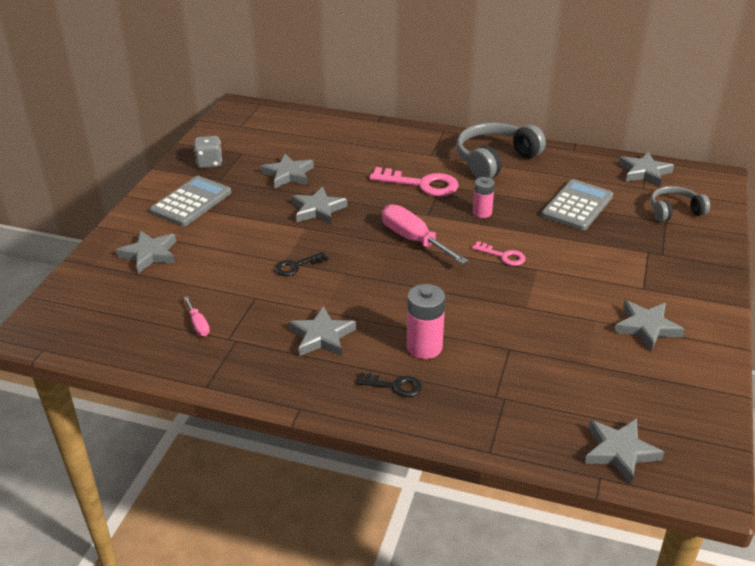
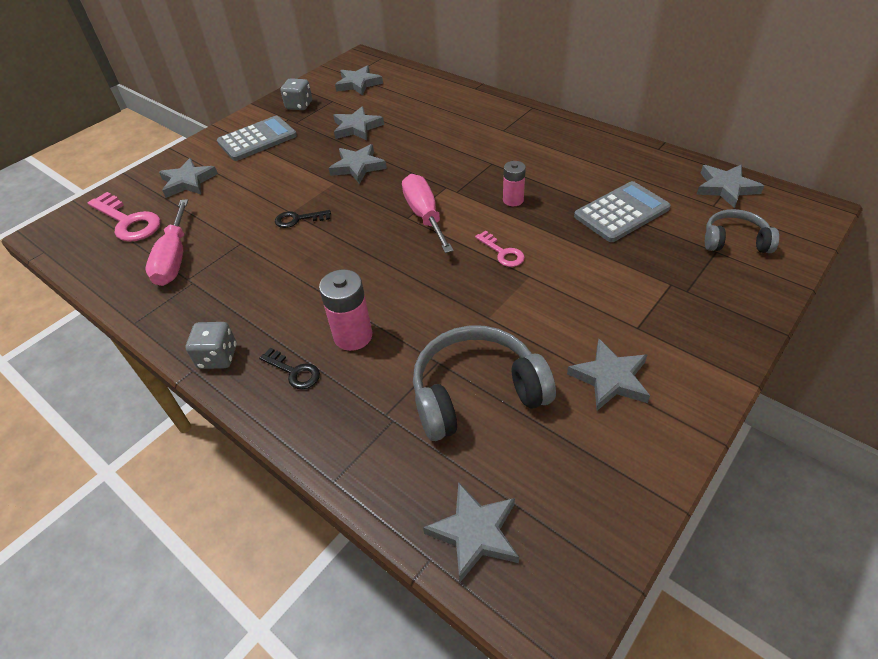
camera: 25 degrees right, 10 degrees up
(198, 325) = (174, 259): pink screwdriver -> pink screwdriver, size x2.04
(315, 392) = (218, 357): none -> grey dice
(321, 336) = (267, 298): grey star -> grey star (358, 84)
(421, 184) = (472, 159): pink key -> pink key (128, 221)
(495, 160) = (564, 146): grey headphones -> grey headphones (476, 393)

